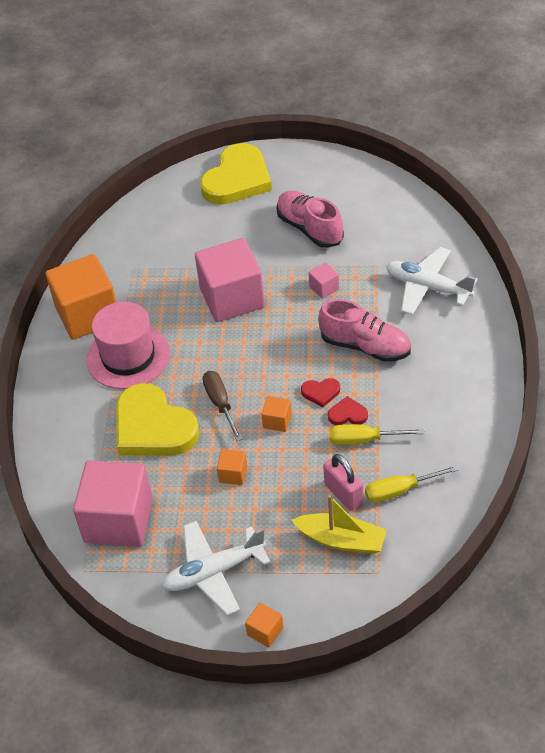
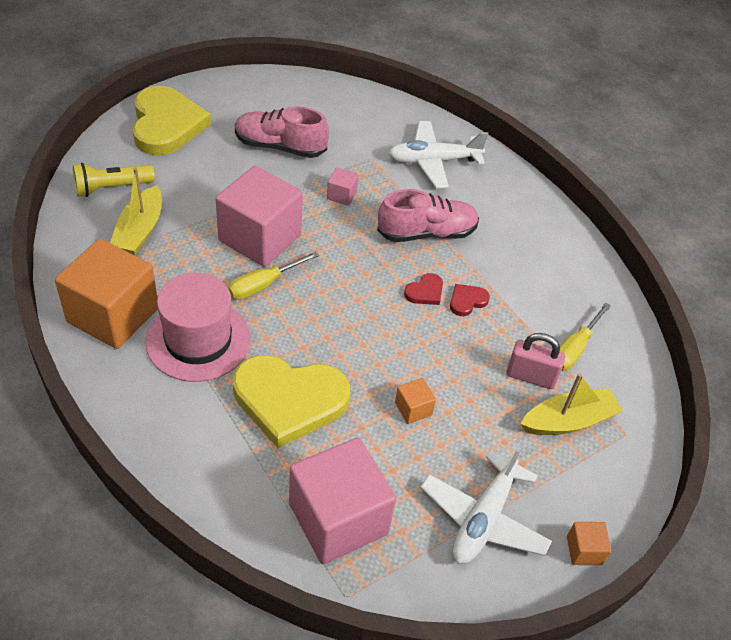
camera: 45 degrees left, 0 degrees up
(152, 259) = (140, 231): none -> yellow boat
(158, 218) = (111, 188): none -> yellow flashlight
(220, 404) = (339, 345): brown screwdriver -> none
(277, 421) = (409, 336): orange cube -> none
(364, 440) = (502, 318): yellow screwdriver -> yellow screwdriver (263, 285)

